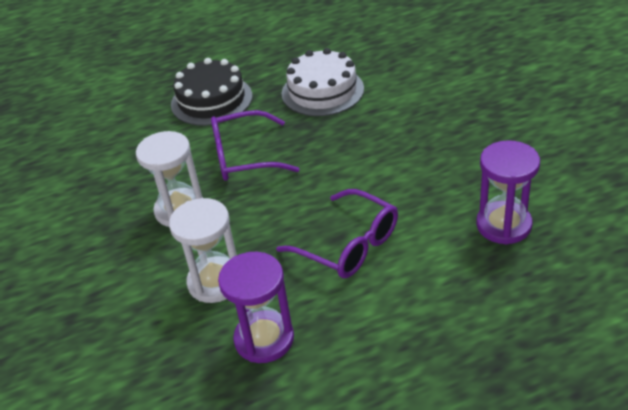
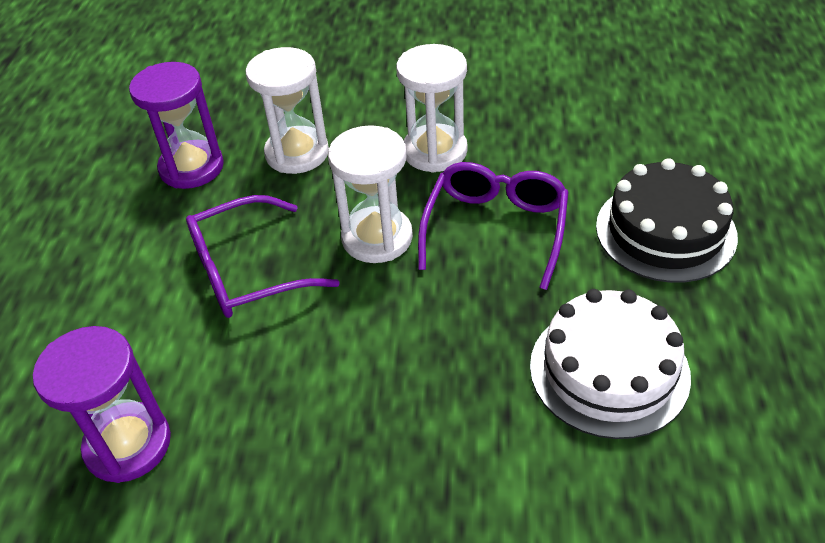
camera: 115 degrees right, 5 degrees up
(281, 201) = (377, 238): none -> white hourglass

